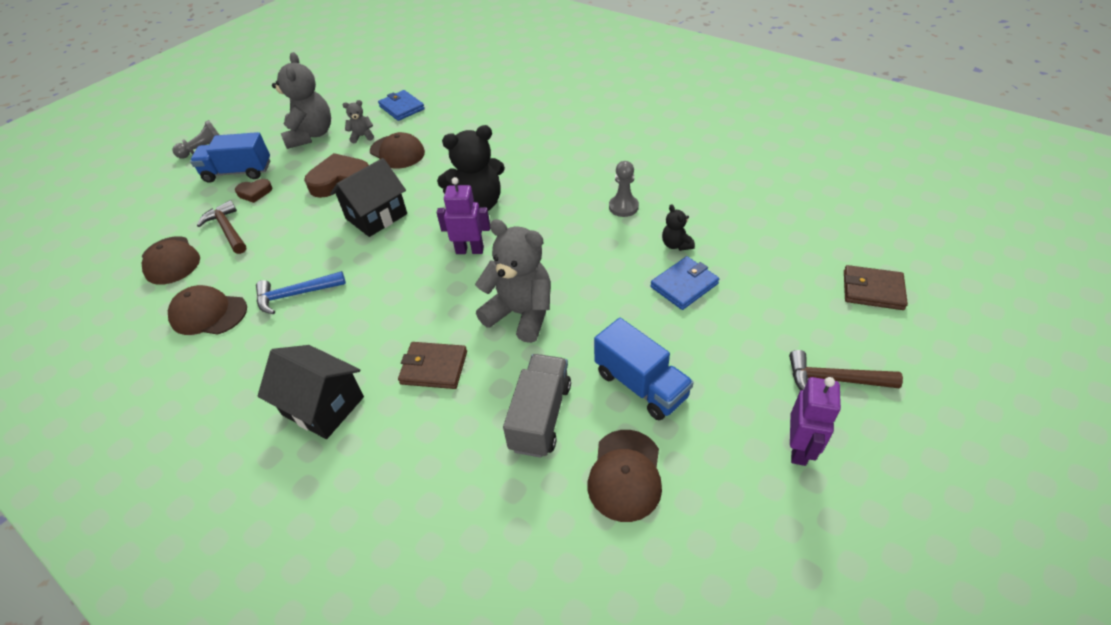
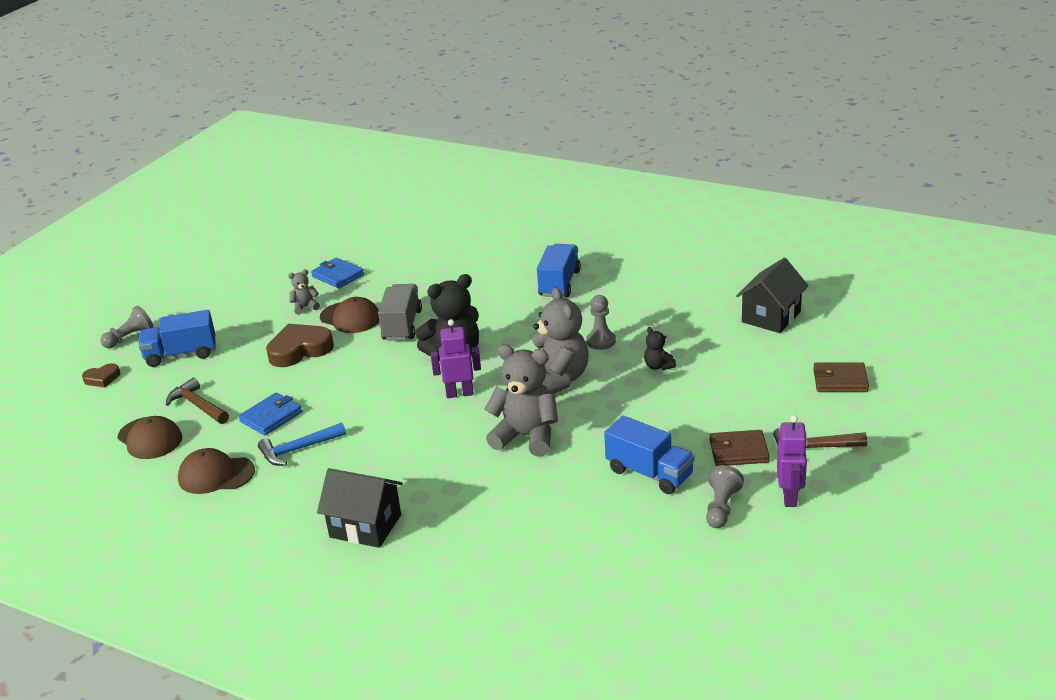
camera: 10 degrees left, 15 degrees down
(255, 193) = (210, 370): brown heart -> brown heart (102, 378)
(311, 135) = (246, 312): grey teddy bear -> grey teddy bear (558, 380)
(376, 216) = (352, 376): black house -> black house (771, 317)
(434, 367) = (458, 486): brown wallet -> brown wallet (738, 451)
(540, 416) = (567, 506): grey truck -> grey truck (402, 325)
(598, 138) = (559, 284): none -> blue truck
(625, 475) = (650, 533): brown cap -> none
(684, 285) = (672, 397): blue wallet -> blue wallet (271, 417)
(714, 450) = (721, 507): none -> grey pawn

